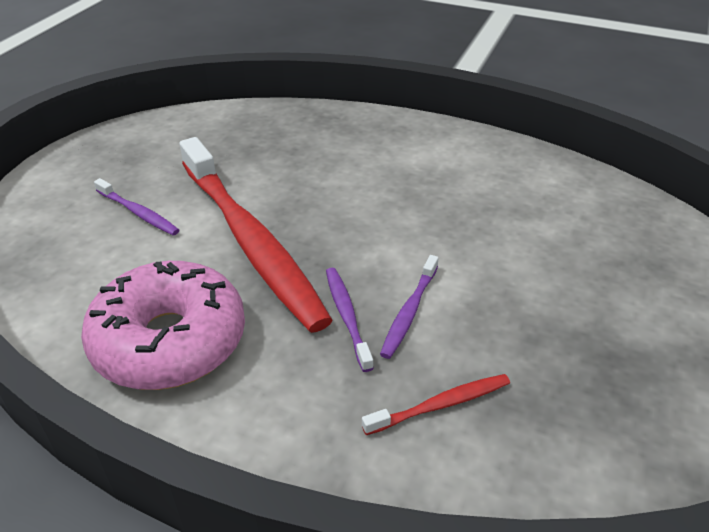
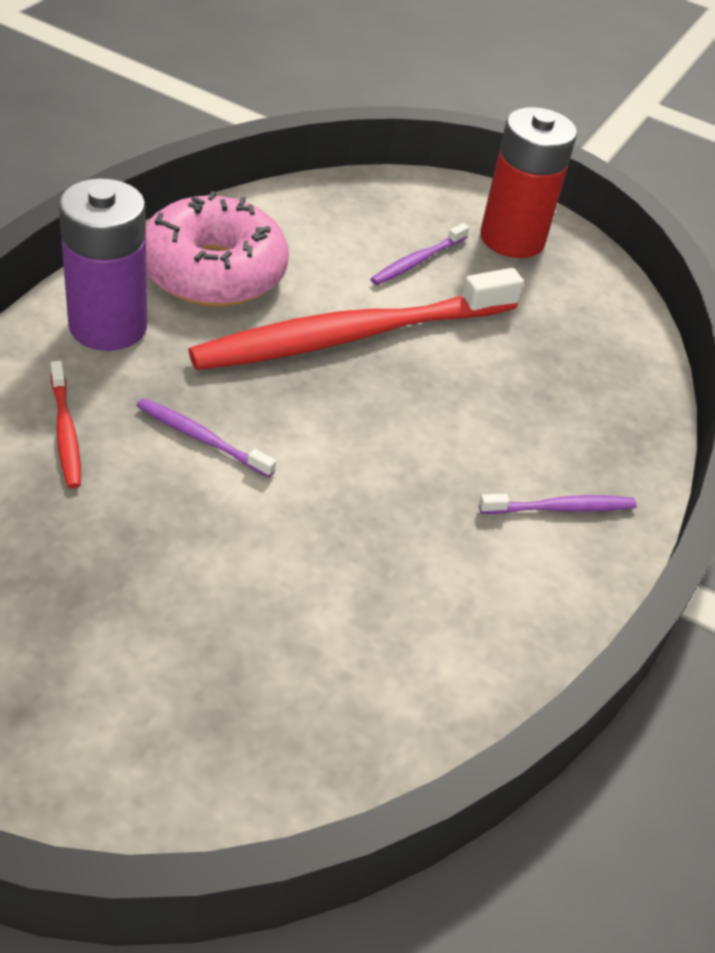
camera: 90 degrees right, 5 degrees up
(101, 166) = (512, 239): none -> red battery
(276, 407) = (108, 326): none -> purple battery
(347, 316) = (210, 389): purple toothbrush -> purple toothbrush (561, 508)

